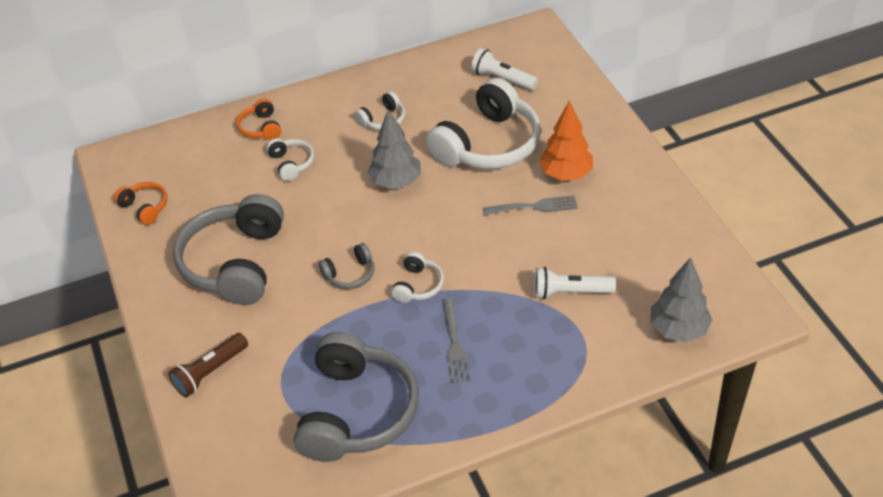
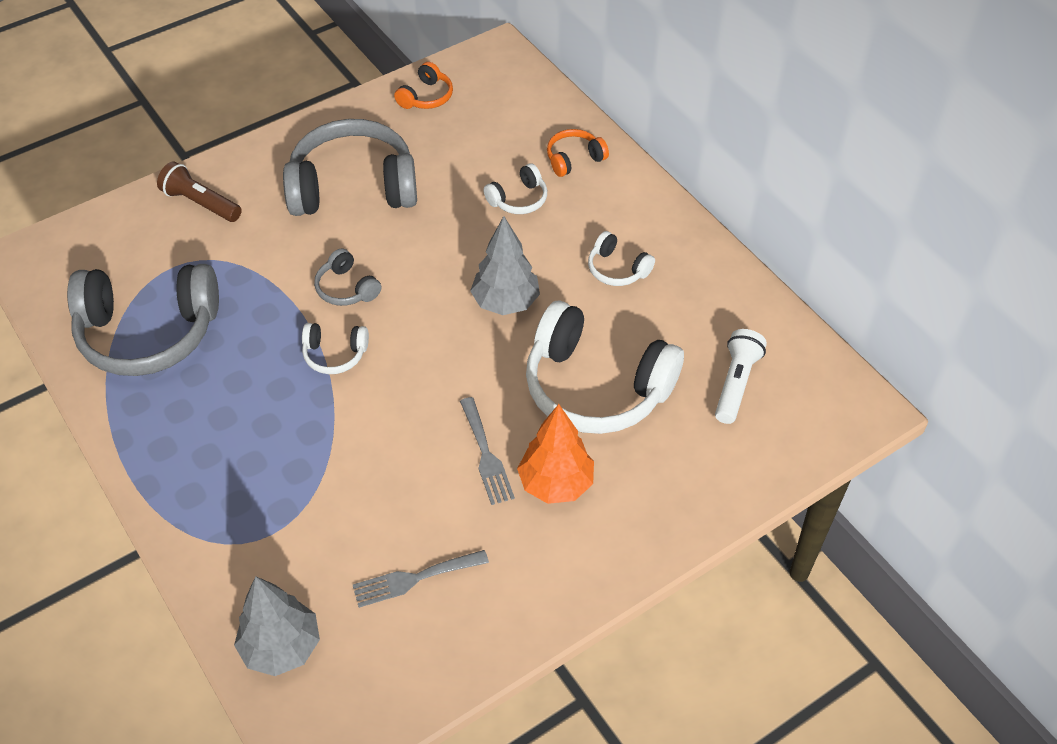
camera: 75 degrees right, 5 degrees up
(454, 344) = (246, 405): grey fork -> grey fork (414, 579)
(570, 292) = (338, 513): white flashlight -> none

